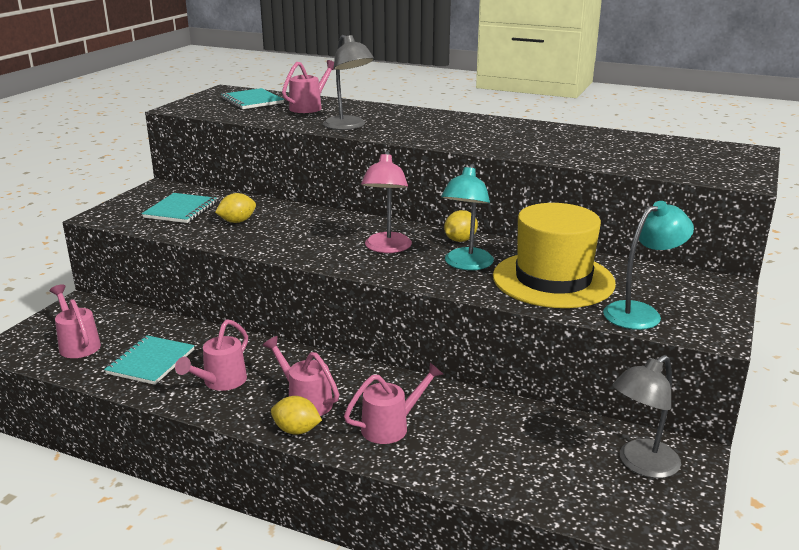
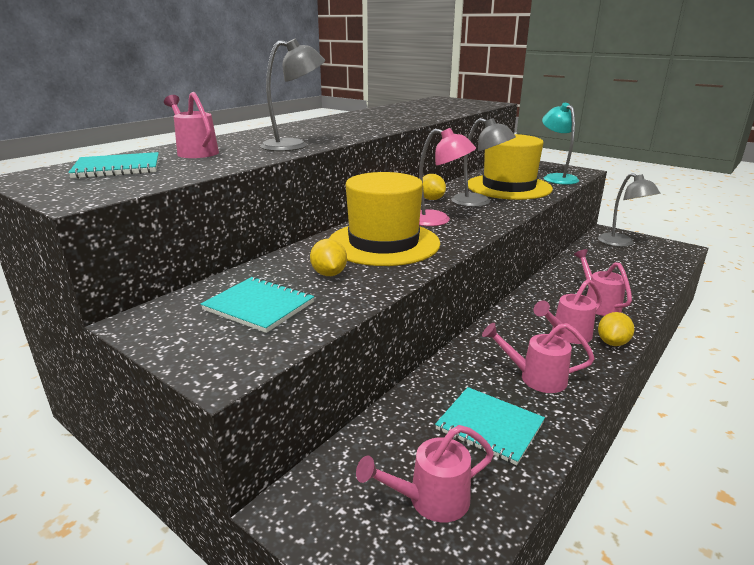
camera: 75 degrees left, 0 degrees up
(220, 382) = (536, 378): pink watering can -> pink watering can turned 150 degrees clockwise
(310, 232) = (383, 243): none -> yellow hat
(466, 264) = (478, 202): turquoise lamp -> grey lamp

